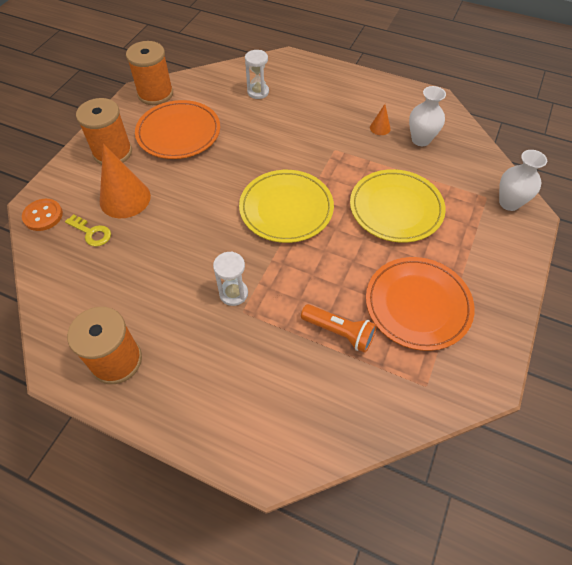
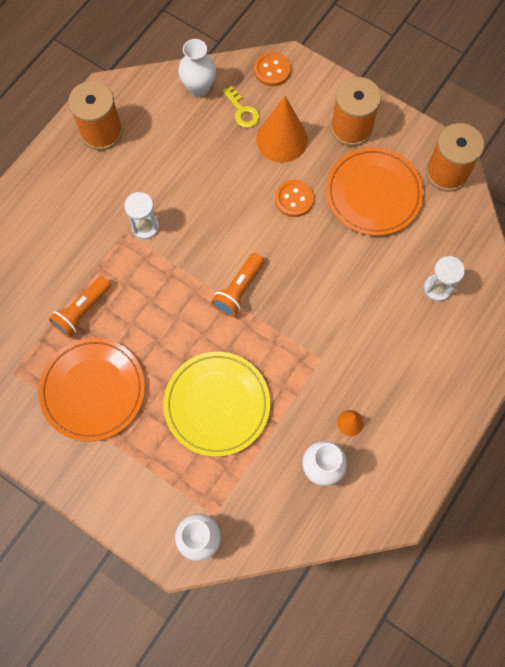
camera: 100 degrees right, 15 degrees up
(60, 274) = (199, 88): none -> white vase
(92, 233) = (242, 111): yellow key -> yellow key turned 75 degrees counterclockwise
(189, 182) = (294, 199): none -> orange button
(286, 209) = (239, 290): yellow plate -> orange flashlight

